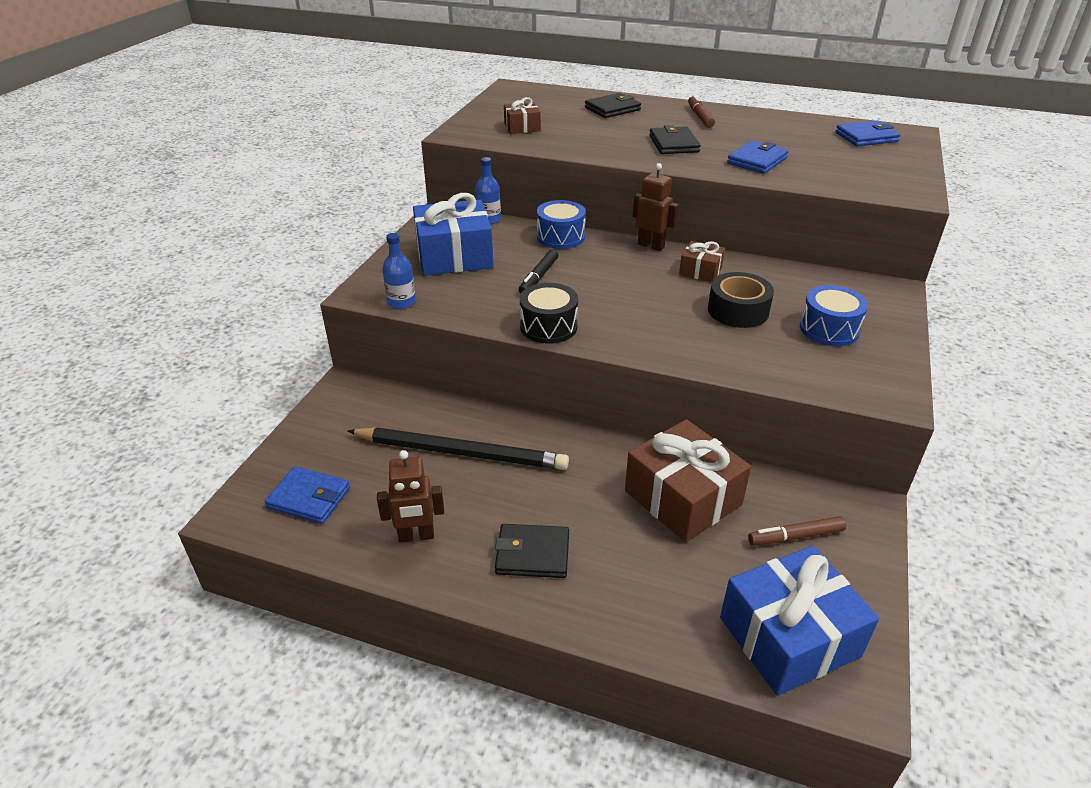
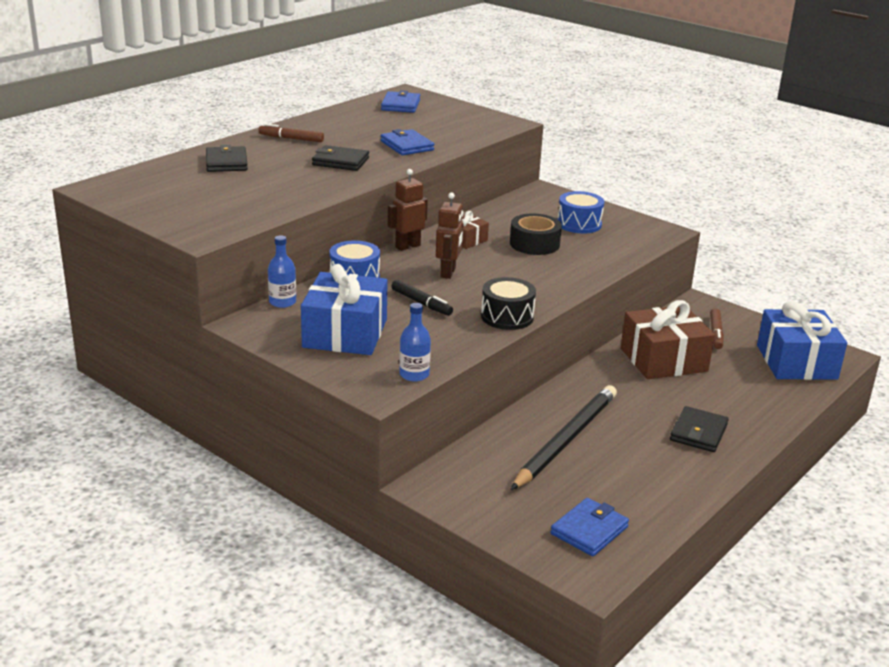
camera: 70 degrees left, 10 degrees down
(416, 536) = (660, 481): brown robot -> brown robot (448, 273)
(522, 127) = (223, 206): brown gift -> none

